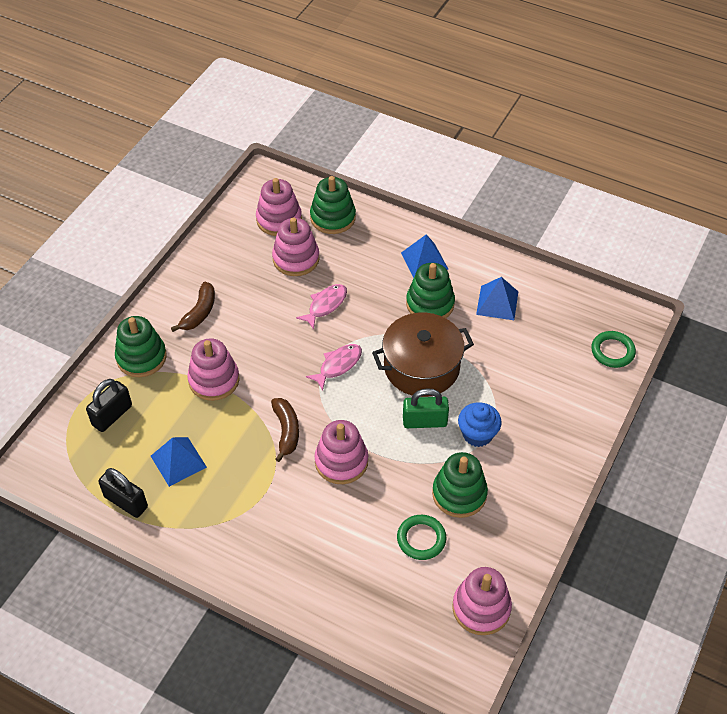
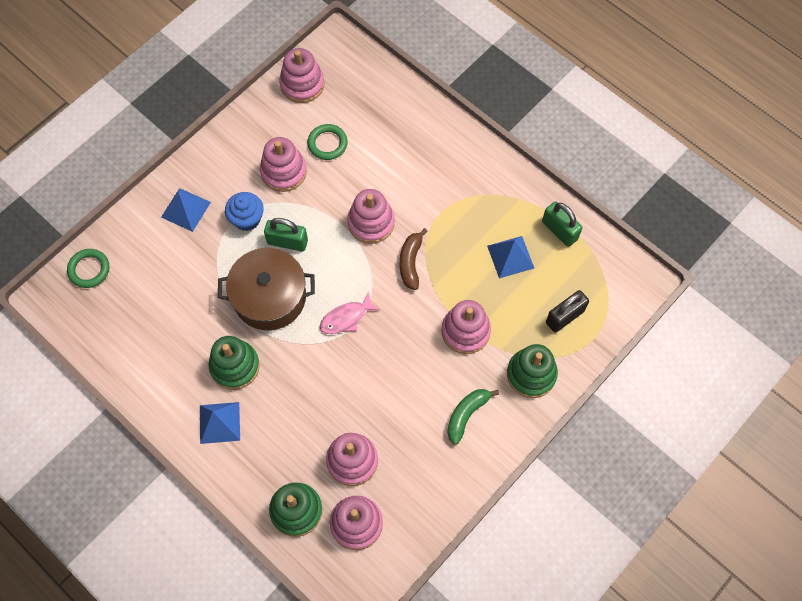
camera: 165 degrees left, 15 degrees up
(126, 502) = (559, 230): black padlock -> green padlock
(199, 312) = (466, 414): brown banana -> green banana
(325, 305) = (338, 391): pink fish -> none
(459, 494) = (283, 172): green stacking toy -> pink stacking toy
(497, 303) = (169, 350): blue pyramid -> blue pyramid (186, 209)

